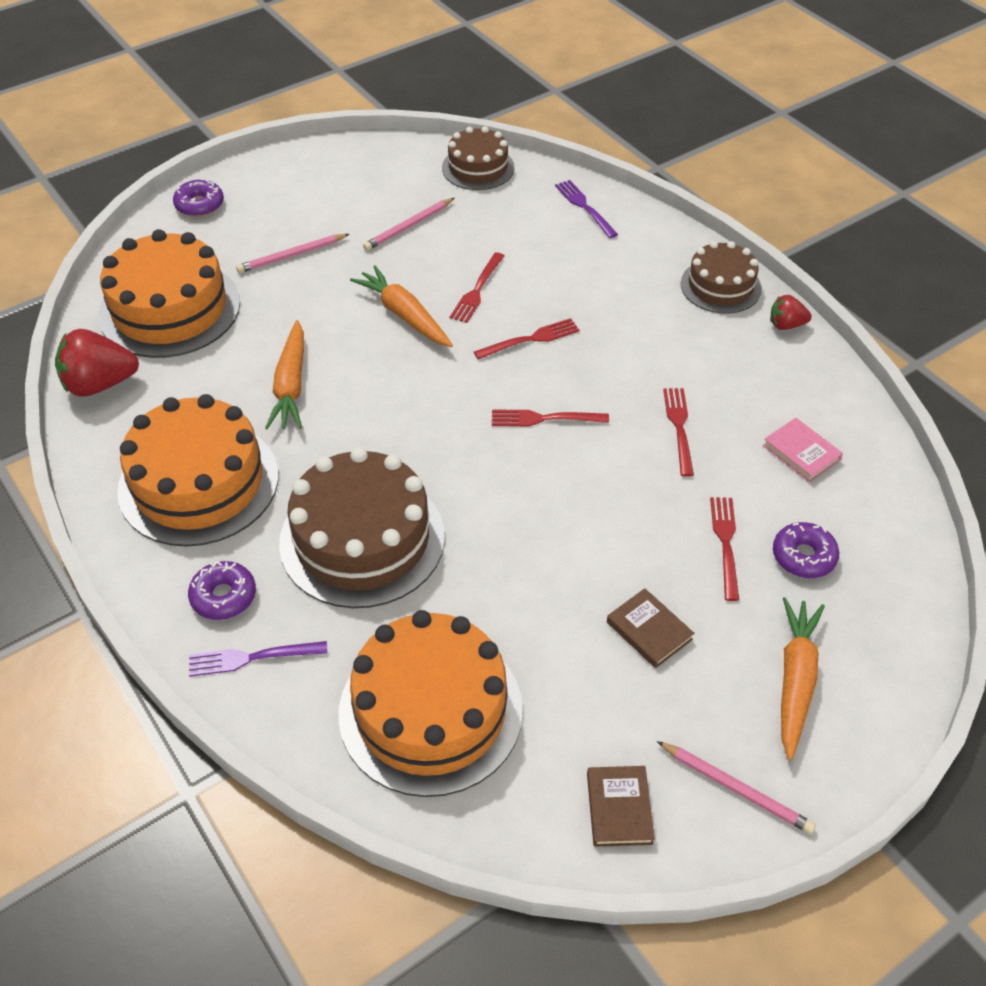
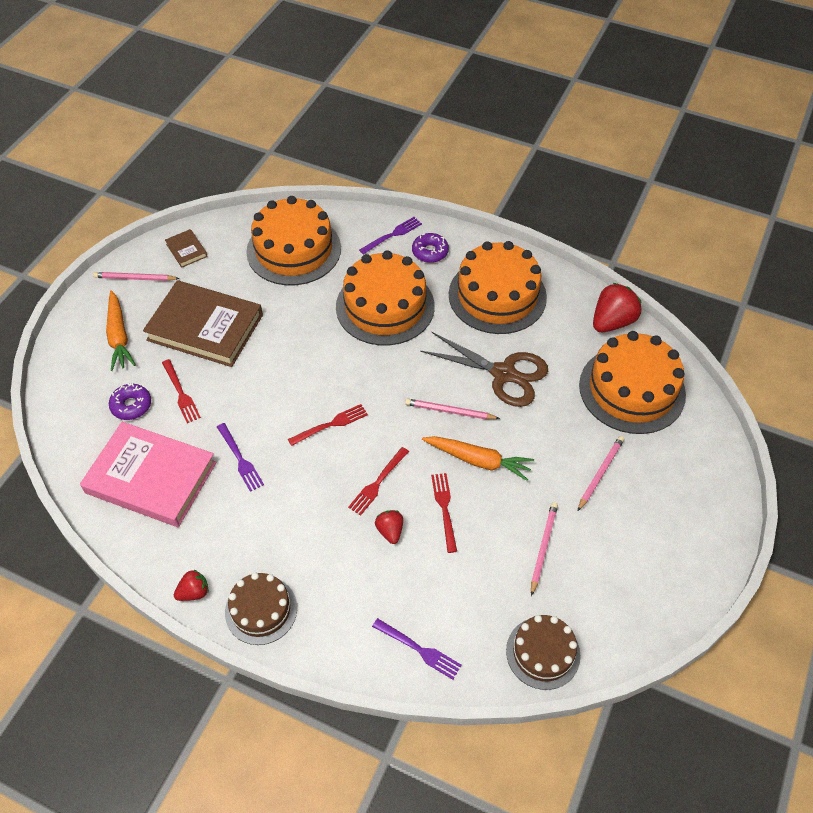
camera: 150 degrees right, 5 degrees up
(199, 205) = (714, 487): purple donut -> none
(291, 385) = (503, 374): orange carrot -> brown scissors
(362, 539) = (385, 306): brown cake -> orange cake
(392, 373) = (449, 411): none -> pink pencil
(548, 295) = (390, 531): none -> red strawberry
(649, 630) = (205, 327): brown book -> brown book, size x2.34
(679, 427) = (240, 459): red fork -> purple fork
(801, 453) = (151, 477): pink book -> pink book, size x2.34

